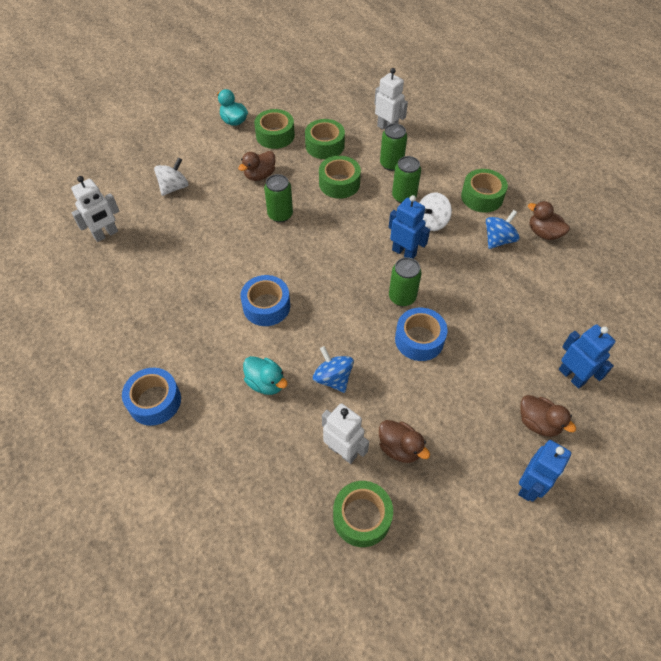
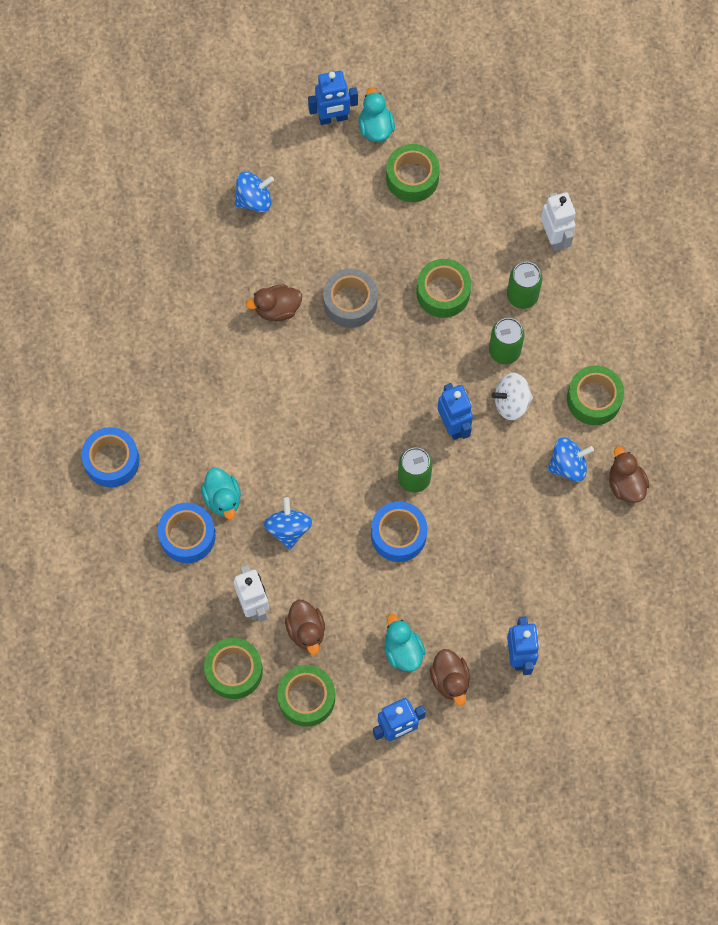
camera: 30 degrees right, 15 degrees up
(106, 234) = (151, 230): white robot -> none
(174, 187) = (254, 200): white spinning top -> blue spinning top
(202, 127) = (333, 118): none -> blue robot
(260, 175) = (359, 232): brown duck -> brown duck (277, 309)
(266, 306) = (270, 413): blue tape -> blue tape (187, 536)
(280, 215) = (350, 302): green can -> grey tape
(325, 145) = (461, 225): green tape -> green tape (306, 698)
(486, 421) = (403, 650): none -> turquoise duck

